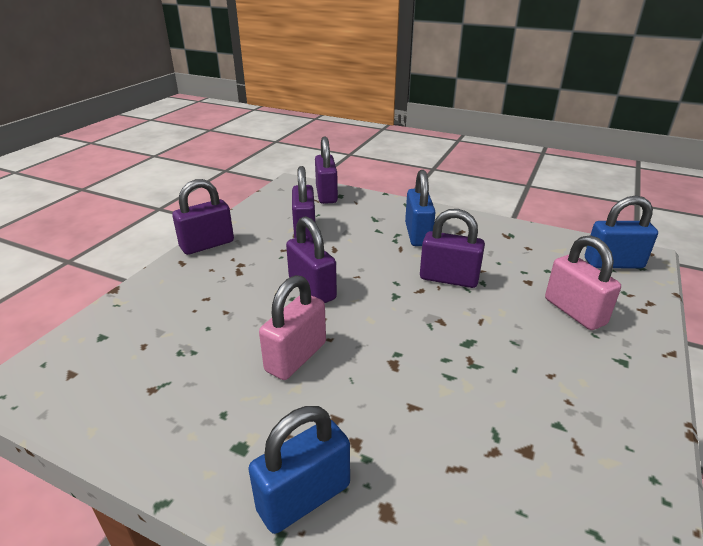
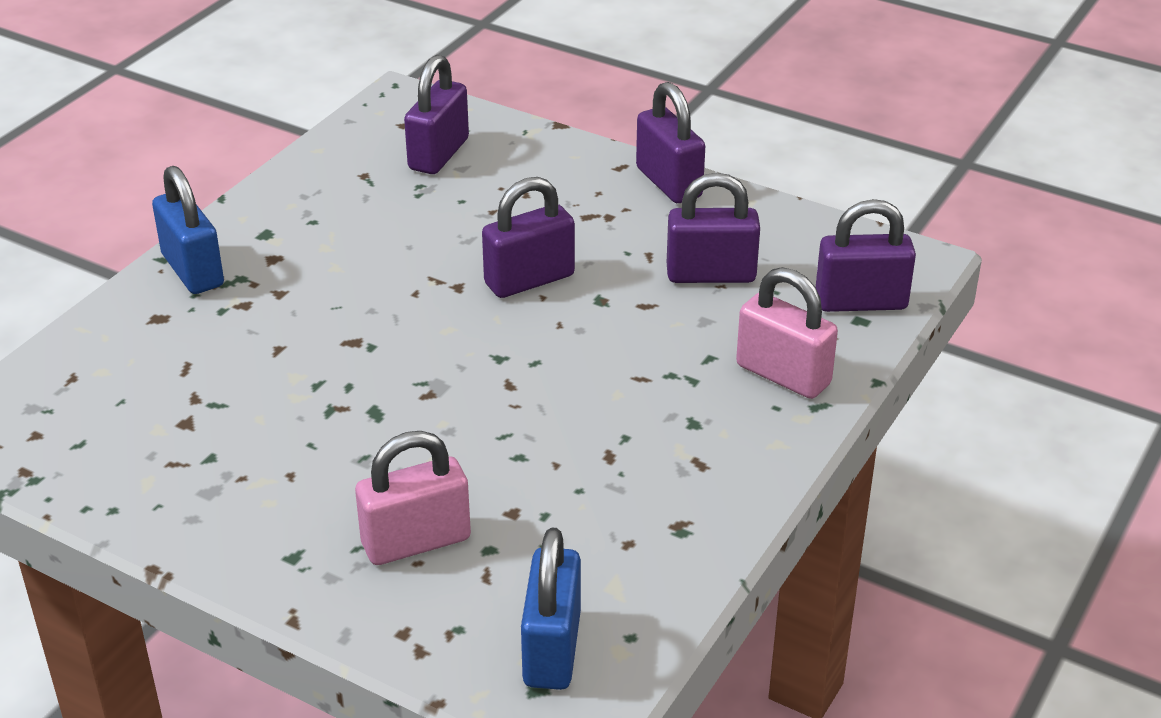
camera: 95 degrees right, 5 degrees up
(296, 357) = (386, 266): pink padlock -> pink padlock (783, 375)
(418, 234) = (687, 403): blue padlock -> none
(448, 279) = (534, 418): purple padlock -> purple padlock (438, 154)

